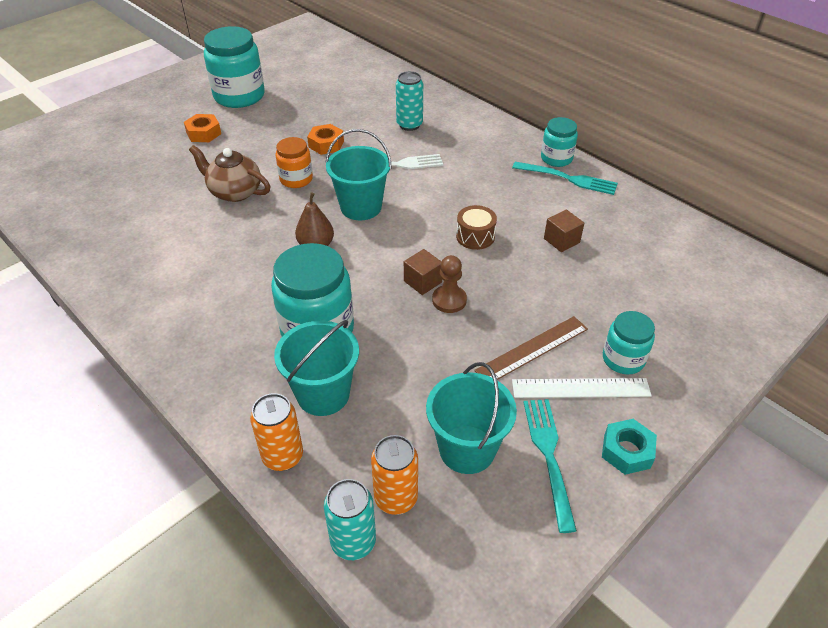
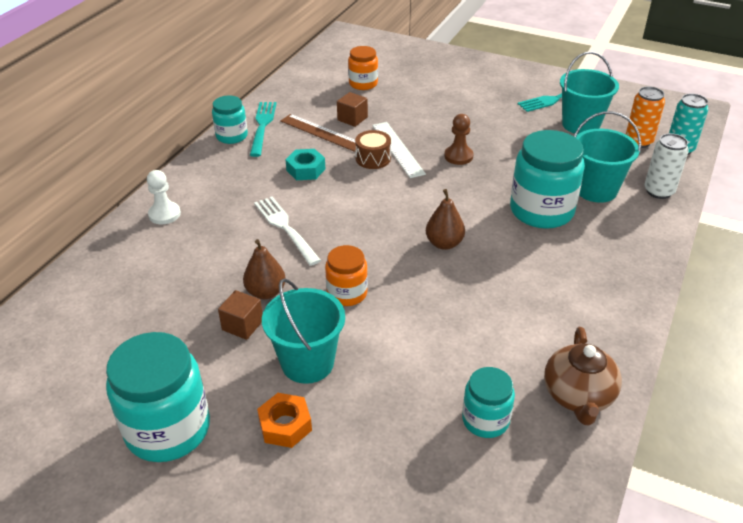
camera: 110 degrees left, 5 degrees down
(234, 192) = (397, 336): brown teapot -> brown teapot (578, 396)
(283, 456) = (658, 191): orange can -> white can
(326, 144) = (266, 292): orange nut -> brown pear
(361, 207) = (369, 232): turquoise bucket -> turquoise bucket (307, 363)
(409, 125) = (199, 238): turquoise can -> none
(422, 282) = (447, 173): brown cube -> brown cube (242, 325)
(450, 113) = (164, 214): none -> white pawn
(532, 349) = (479, 115): brown ruler -> brown ruler (322, 133)
(580, 388) = (497, 94): white ruler -> white ruler (397, 149)
(623, 359) = (460, 83): turquoise jar -> turquoise jar (485, 420)
(626, 451) = (530, 76): turquoise nut -> turquoise nut (306, 170)
(644, 268) = (363, 84): none -> orange jar

